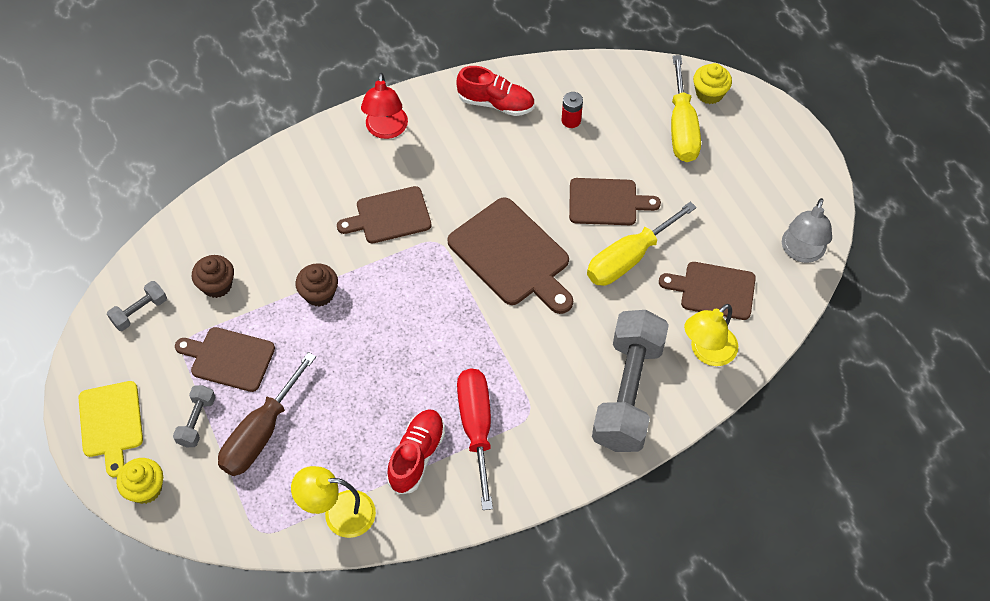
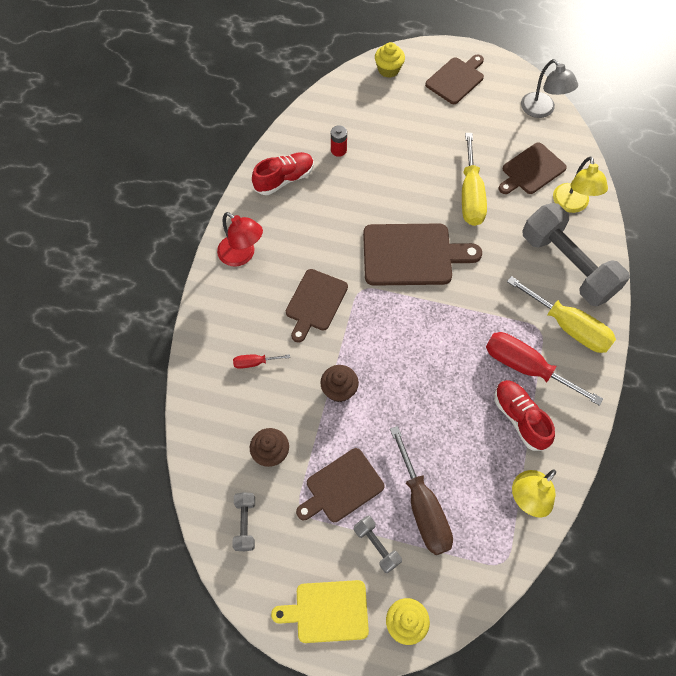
camera: 50 degrees left, 5 degrees up
(111, 423) = (327, 611): yellow cutting board -> yellow cutting board turned 150 degrees clockwise
(290, 214) = (254, 363): none -> red screwdriver
(607, 202) = (419, 176): brown cutting board -> brown cutting board (456, 79)
(682, 128) = (400, 100): yellow screwdriver -> yellow screwdriver (568, 326)

